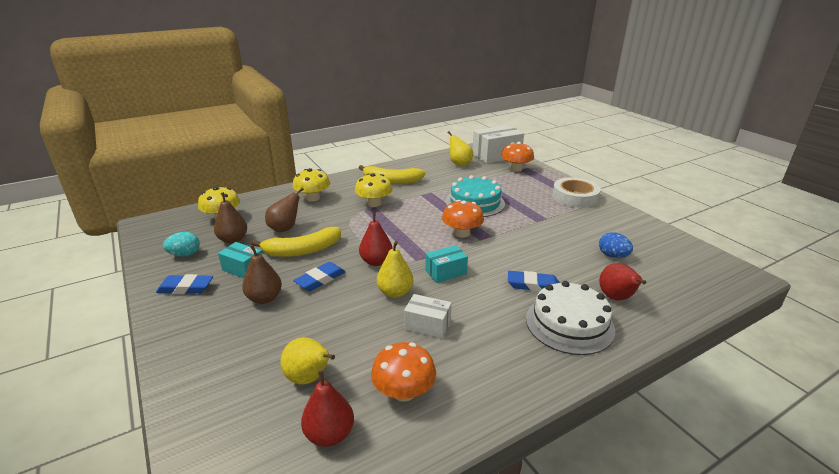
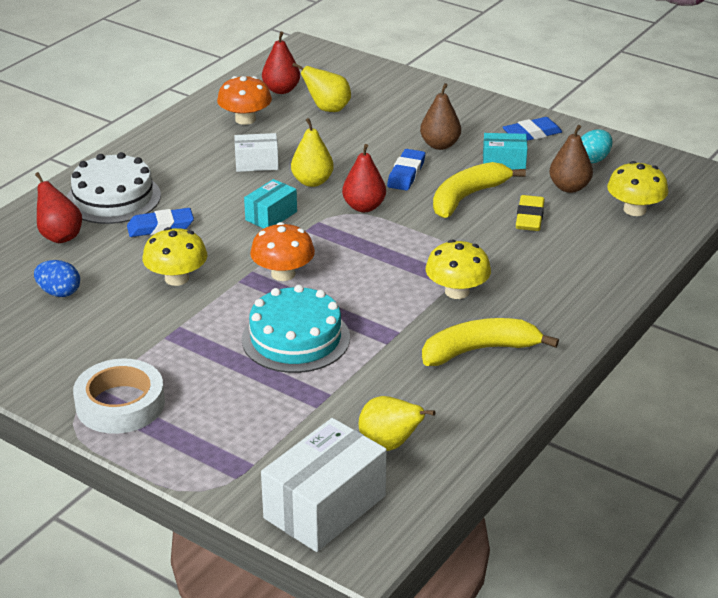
camera: 155 degrees right, 5 degrees up
(285, 228) = (529, 217): brown pear -> yellow eraser
(313, 198) = (563, 275): yellow mushroom -> yellow mushroom (177, 278)
(516, 169) = (260, 464): orange mushroom -> none

